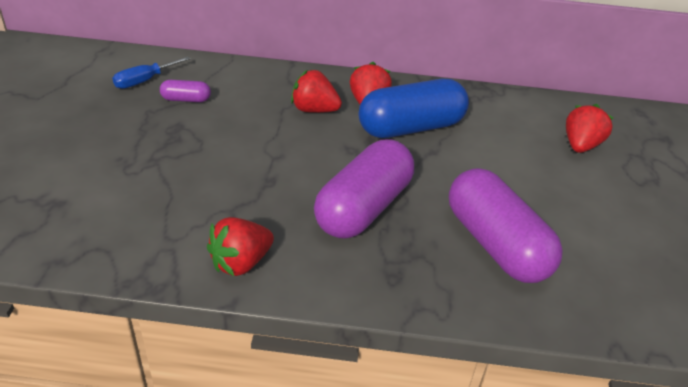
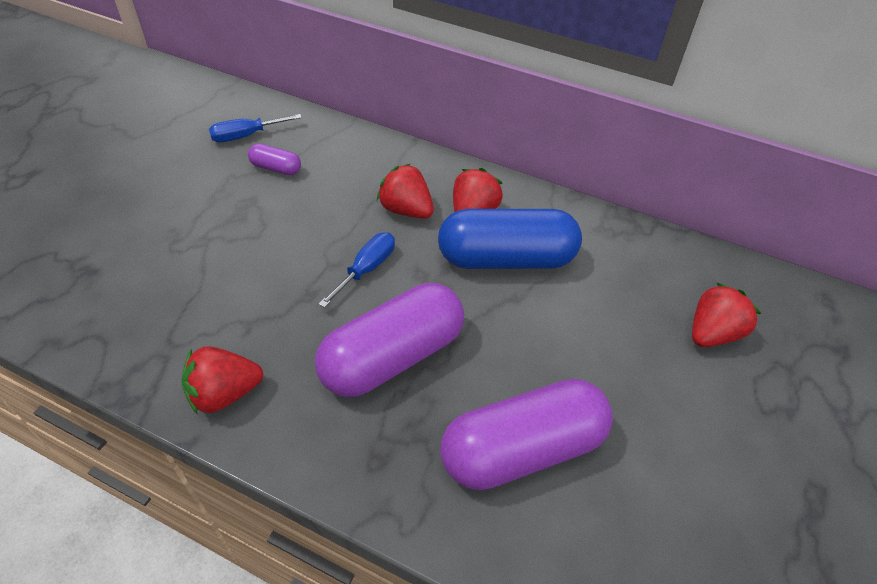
camera: 20 degrees right, 10 degrees up
(307, 155) = (366, 269): none -> blue screwdriver
(496, 244) = (522, 449): purple capsule -> purple capsule turned 75 degrees clockwise

